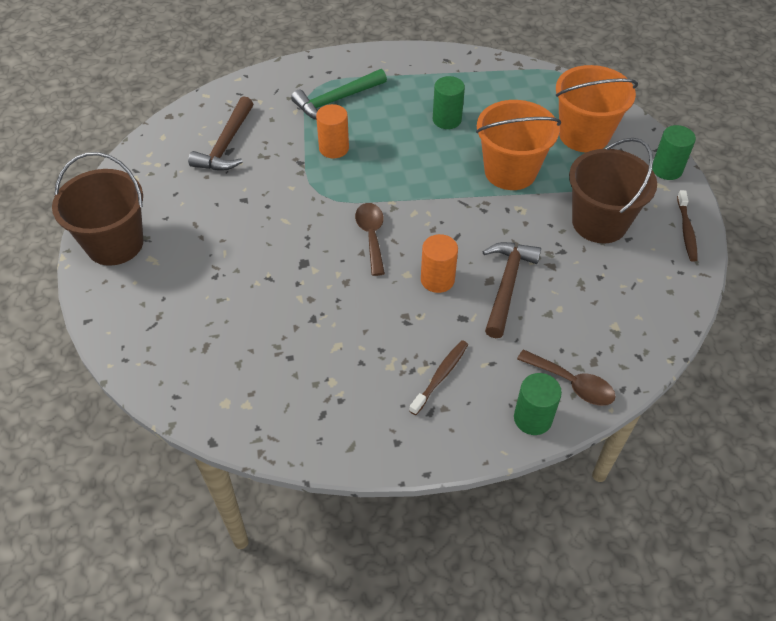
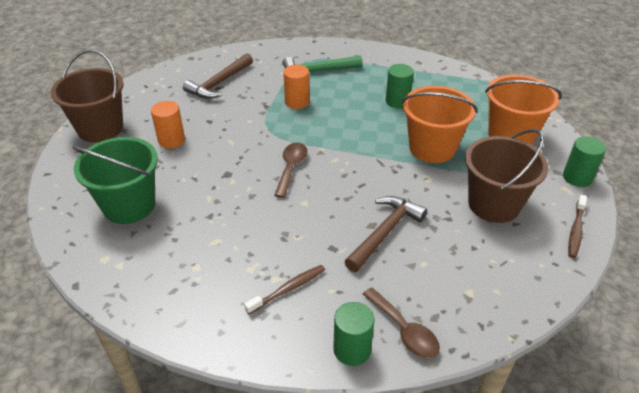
camera: 20 degrees right, 10 degrees down
(213, 332) = (129, 205): none -> green bucket
(437, 280) = (327, 213): orange cylinder -> orange cylinder (171, 140)

